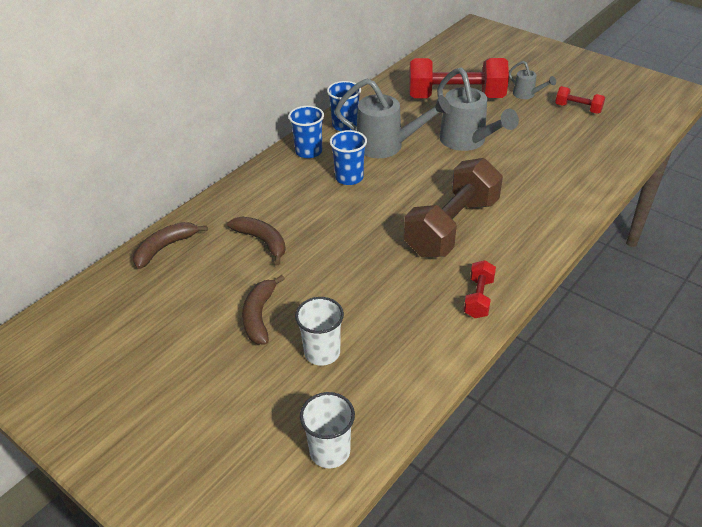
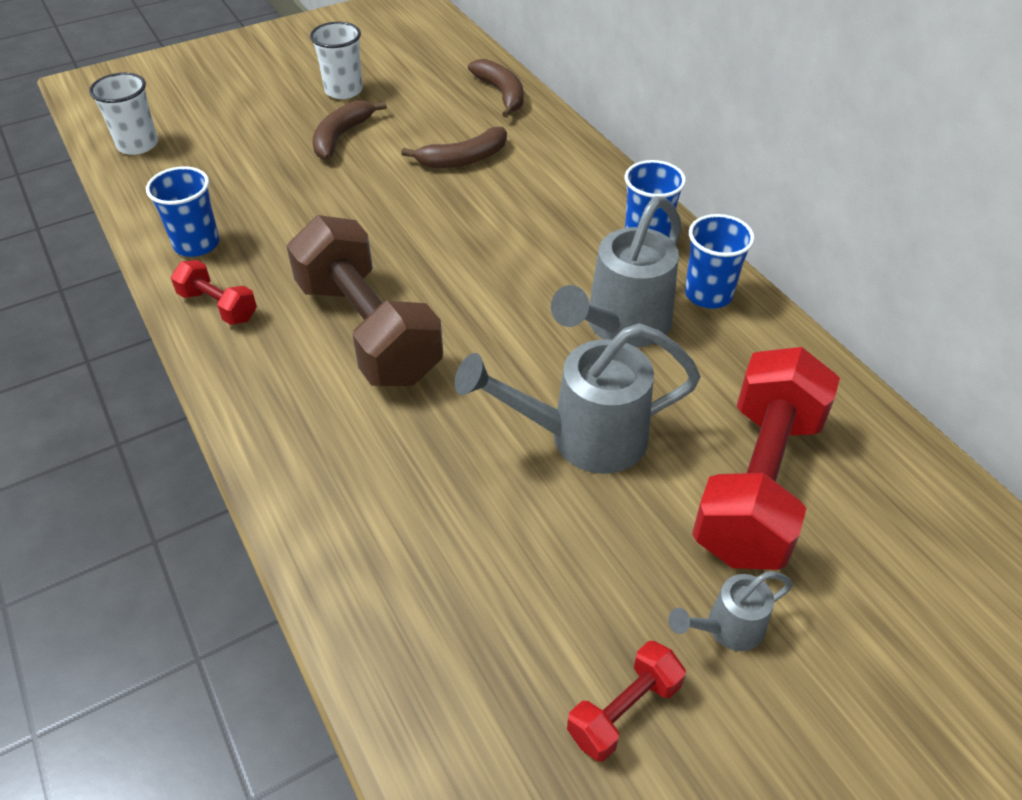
camera: 110 degrees right, 5 degrees up
(259, 316) = (341, 136): brown banana -> brown banana turned 90 degrees counterclockwise
(322, 352) = (253, 165): white cup -> white cup (343, 90)
(349, 178) = (554, 261): blue cup -> blue cup (196, 244)

